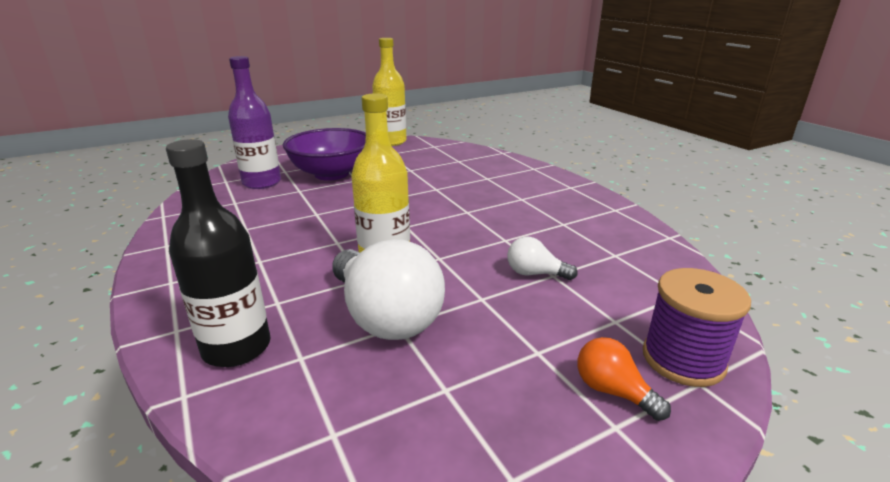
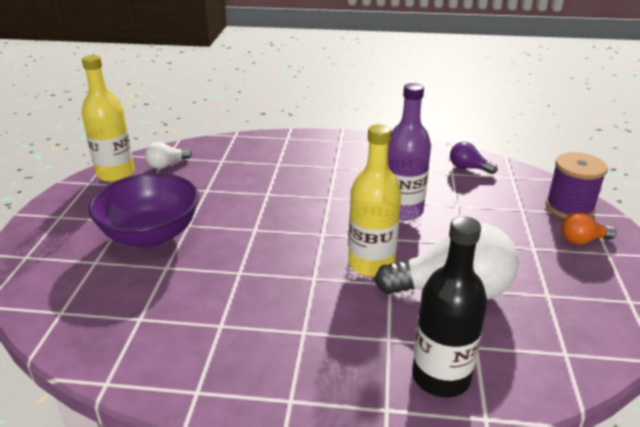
camera: 55 degrees left, 5 degrees up
(262, 183) = (107, 286): purple bottle -> purple bottle (402, 211)
(535, 274) = (449, 210): white light bulb -> white light bulb (166, 165)
(644, 261) = (468, 168): none -> purple light bulb

